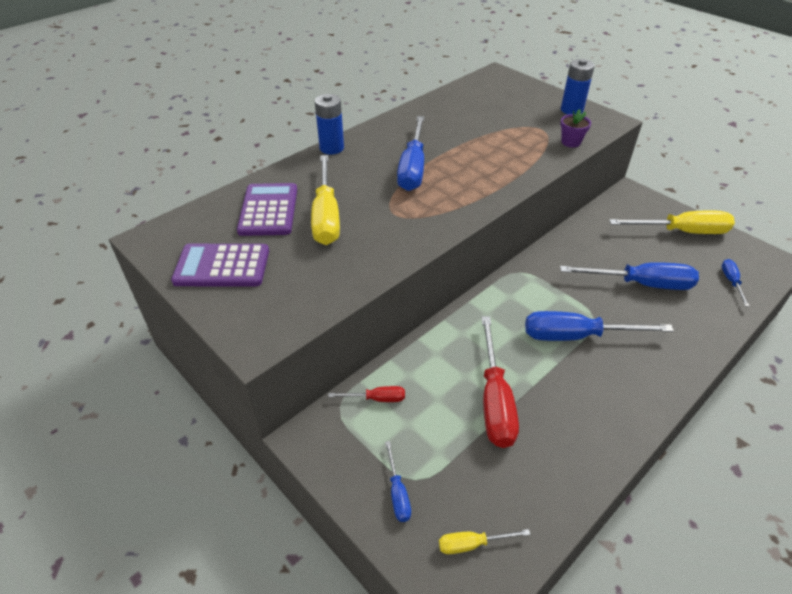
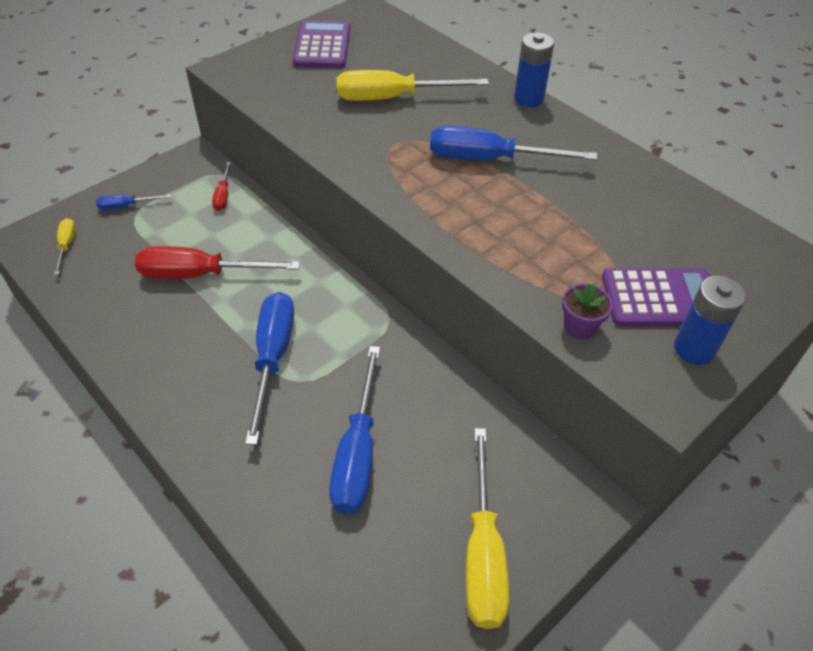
camera: 90 degrees right, 5 degrees up
(268, 210) = (404, 63): purple calculator -> purple calculator (660, 298)
(731, 282) = (354, 585): blue screwdriver -> none

